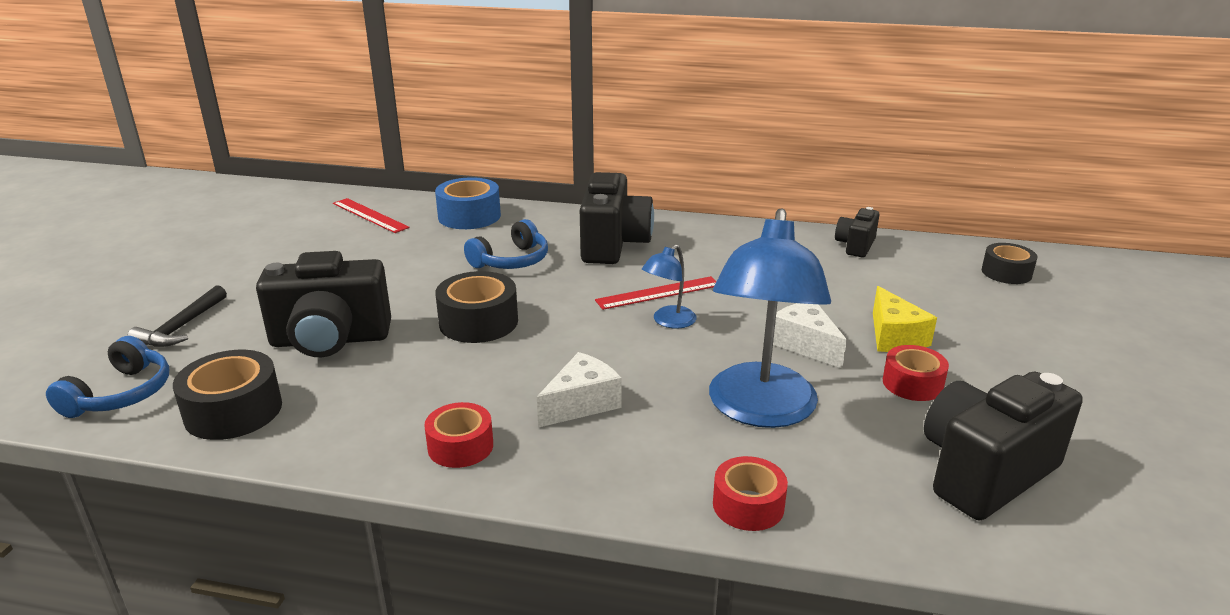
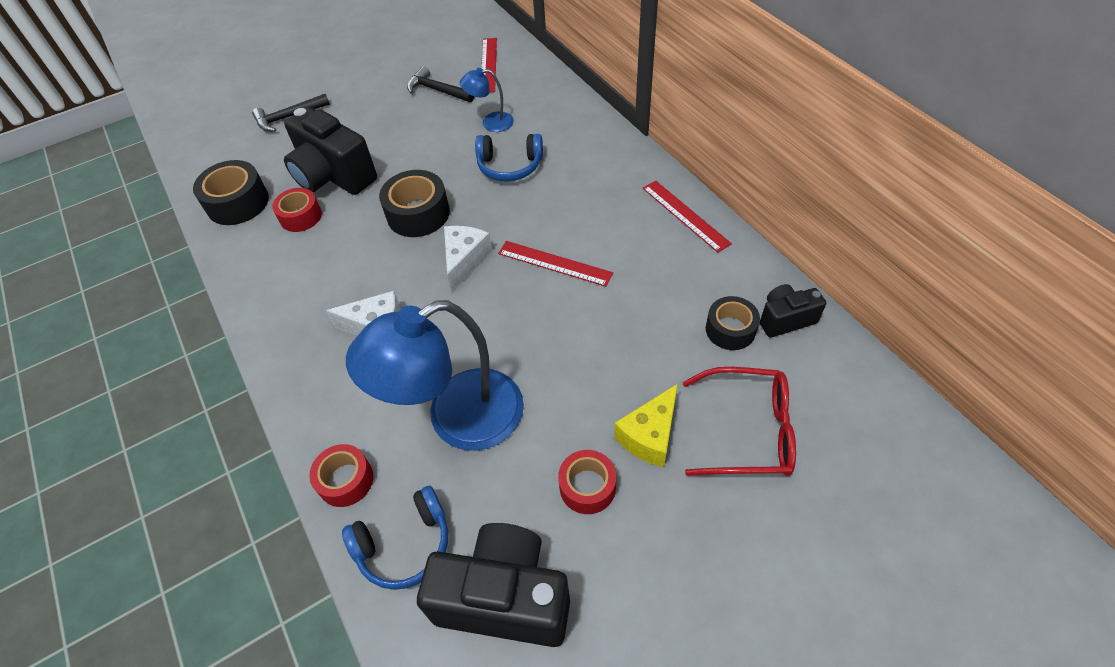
camera: 50 degrees right, 25 degrees up
(120, 394) = (215, 155): blue headphones -> blue headphones (405, 544)
(344, 247) = (437, 90): none -> black hammer
(460, 446) = (286, 310): red tape -> red tape (300, 216)
(469, 216) = (545, 100): blue tape -> none
(613, 245) = (596, 191): black camera -> none
(668, 321) = (521, 296): blue lamp -> blue lamp (490, 123)
(701, 229) = (685, 215): none -> red ruler
(805, 345) = (574, 389): white cheese -> white cheese (465, 260)
(937, 302) = (748, 431): none -> red glasses
(1006, 273) = (877, 451): black tape -> black tape (730, 329)

